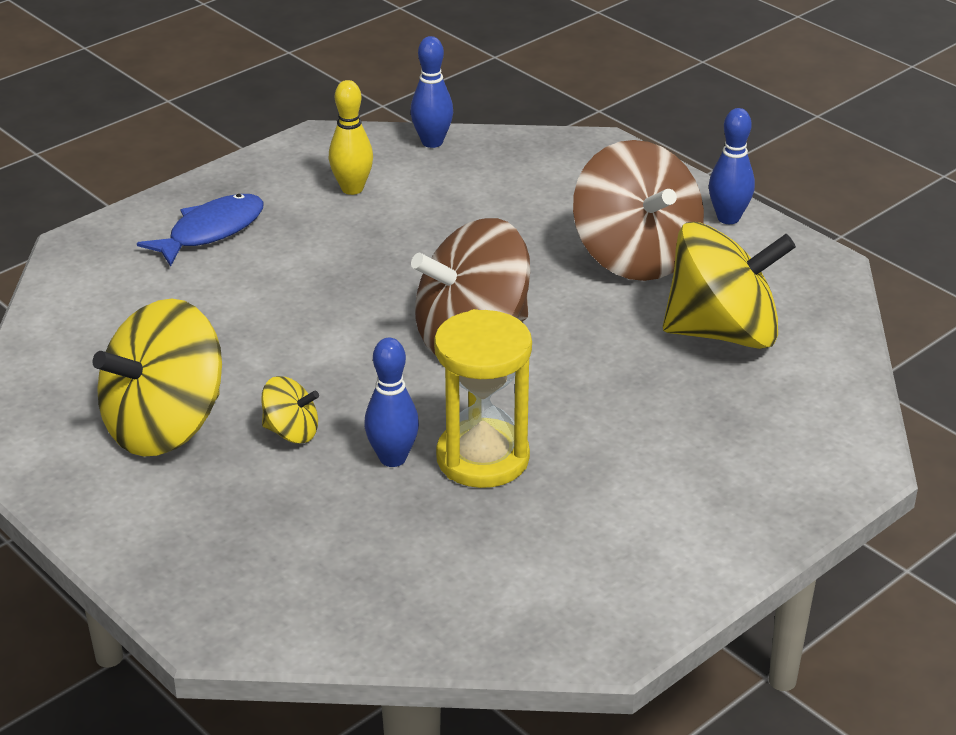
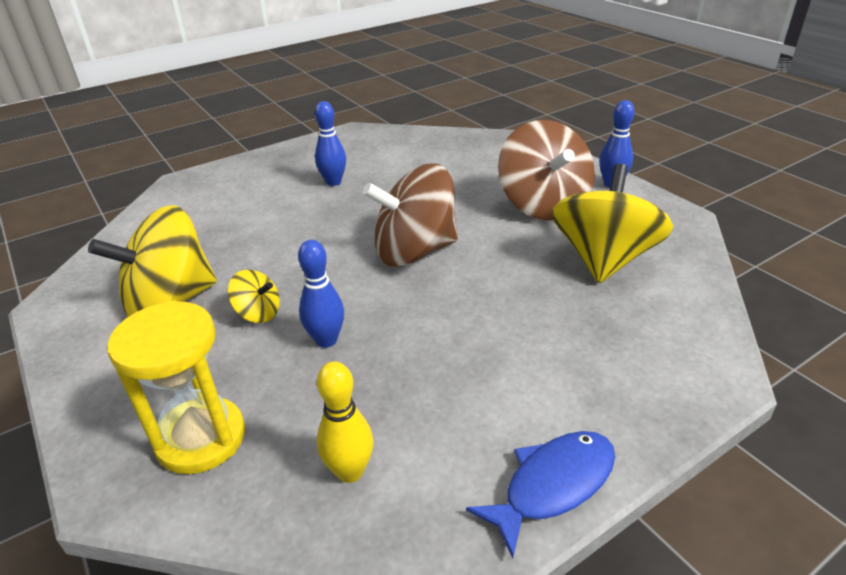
camera: 10 degrees right, 0 degrees up
(211, 231) = (265, 178): blue fish -> blue fish (553, 485)
(352, 189) = (363, 158): yellow bowling pin -> yellow bowling pin (350, 471)
(432, 142) = (422, 135): blue bowling pin -> blue bowling pin (333, 182)
(482, 458) = (397, 346): yellow hourglass -> yellow hourglass (201, 438)
(722, 332) = (603, 259): yellow spinning top -> yellow spinning top turned 75 degrees counterclockwise

